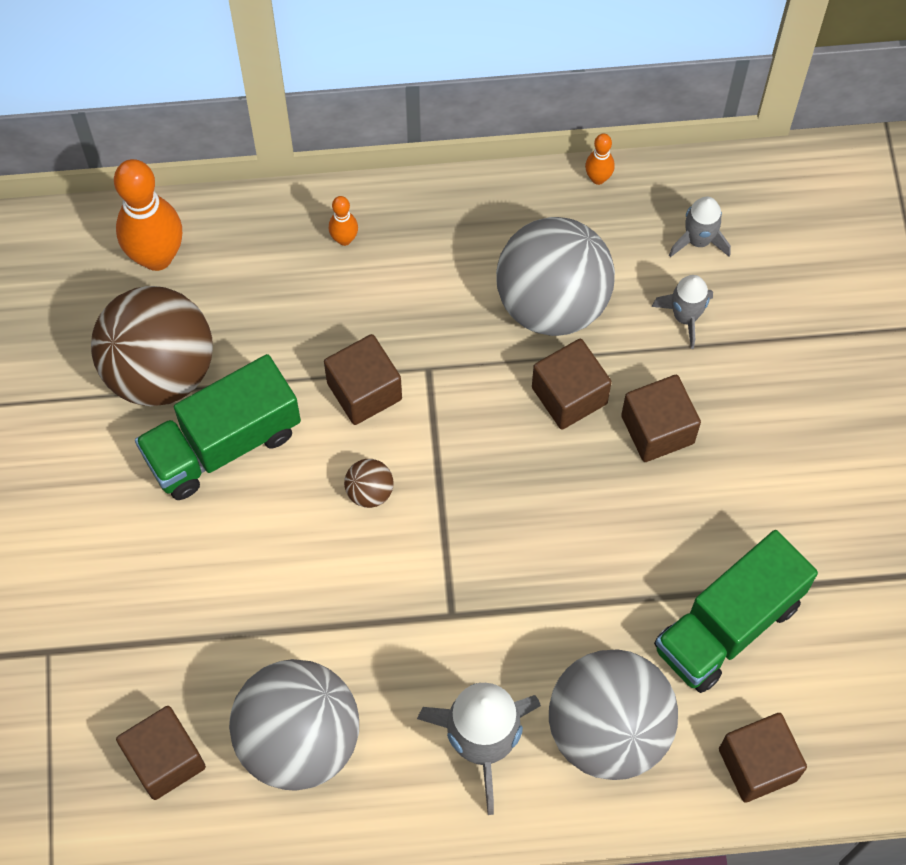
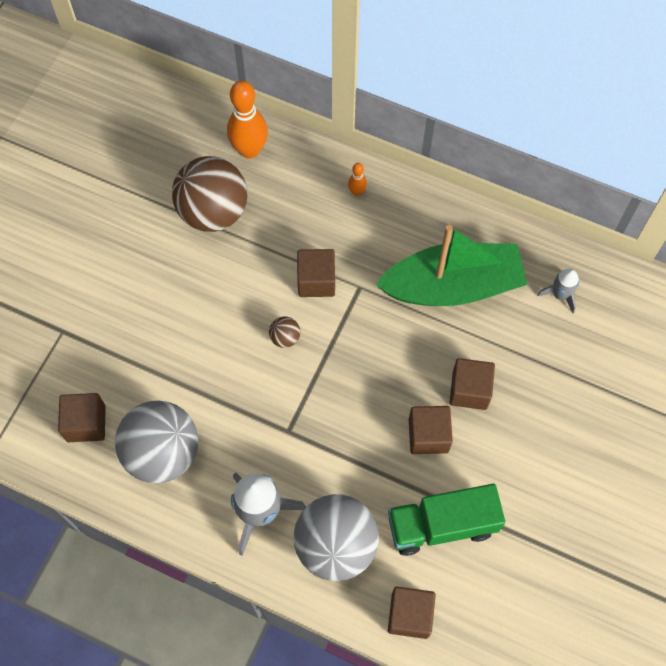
camera: 30 degrees right, 0 degrees up
(222, 444) = (222, 269): green truck -> none
(552, 302) = (452, 286): grey ball -> green boat
(569, 395) = (430, 344): brown cube -> brown cube (428, 435)
(598, 178) = (522, 230): orange bowling pin -> none
(685, 317) = (525, 334): grey rocket -> none

